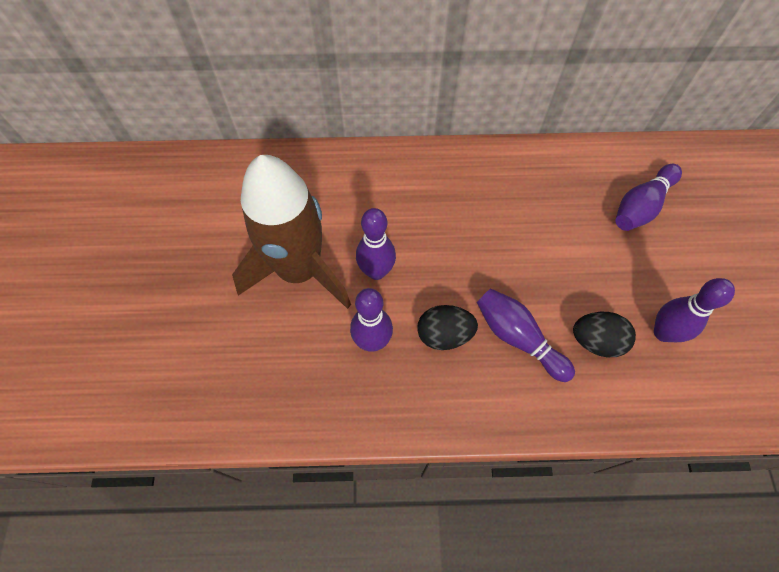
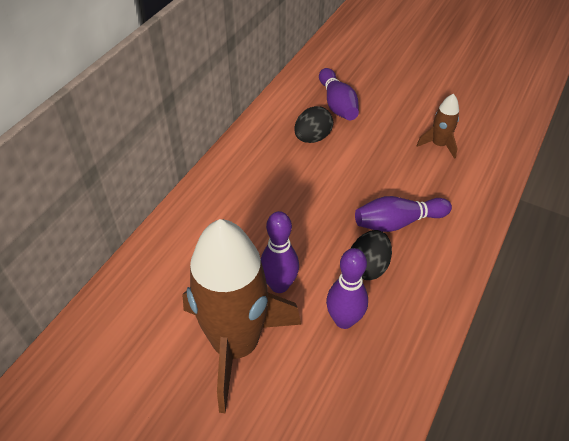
camera: 60 degrees left, 15 degrees down
(596, 341) = (425, 181): black egg -> black egg (312, 138)
(663, 332) = (439, 145): purple bowling pin -> brown rocket

